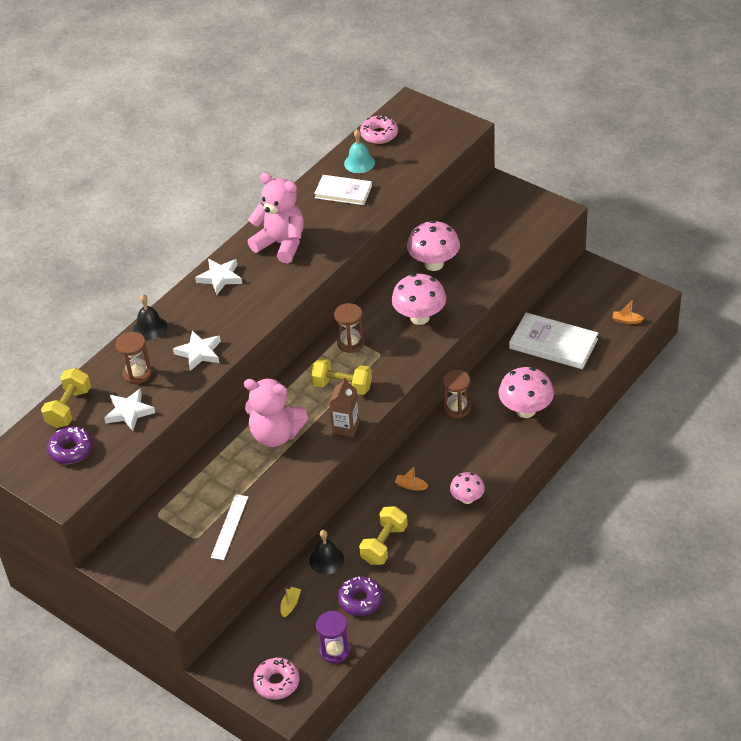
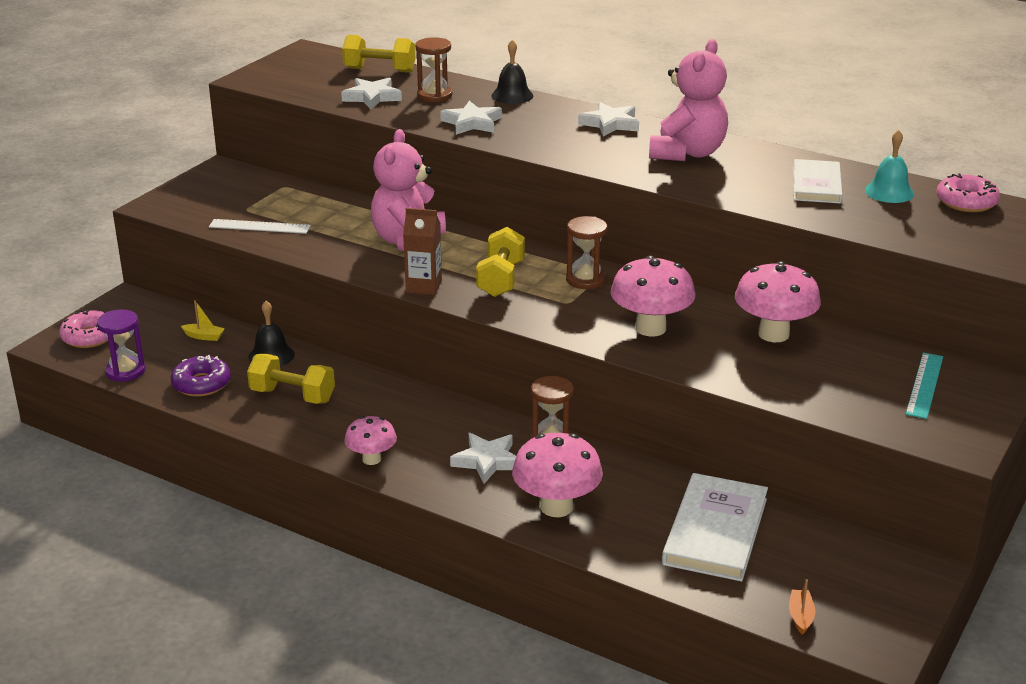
camera: 80 degrees right, 15 degrees down
(71, 450) = (315, 77): purple donut -> none
(411, 486) = (396, 410): orange boat -> none
(475, 440) = (487, 461): none -> white star
(497, 212) = (925, 385): none -> turquoise ruler

